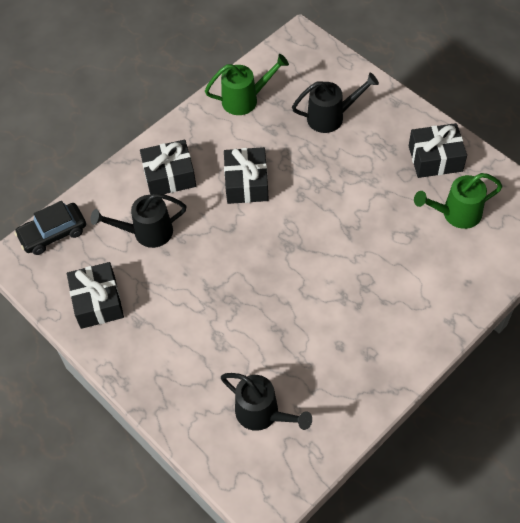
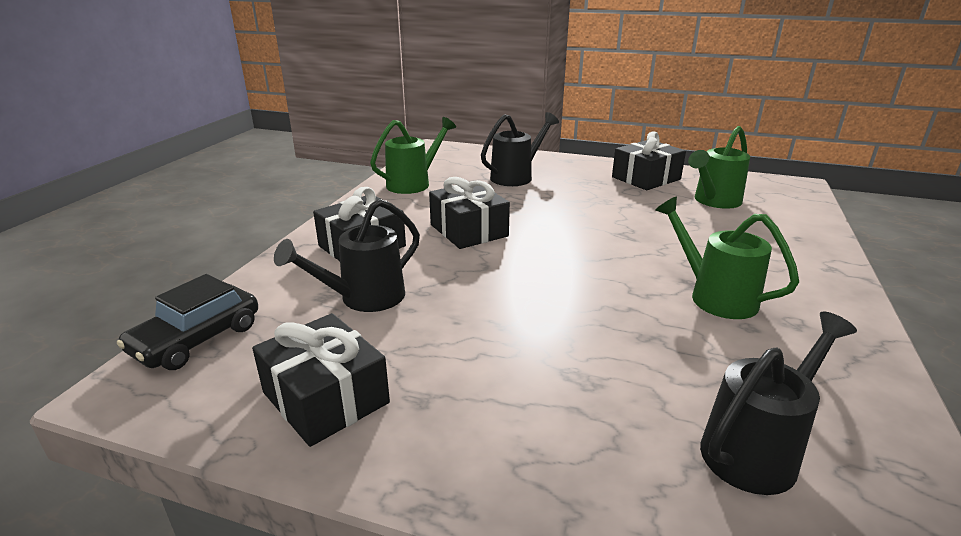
camera: 30 degrees left, 30 degrees down
(263, 414) = (757, 449): black watering can -> black watering can turned 45 degrees counterclockwise
(346, 314) = (714, 296): none -> green watering can

